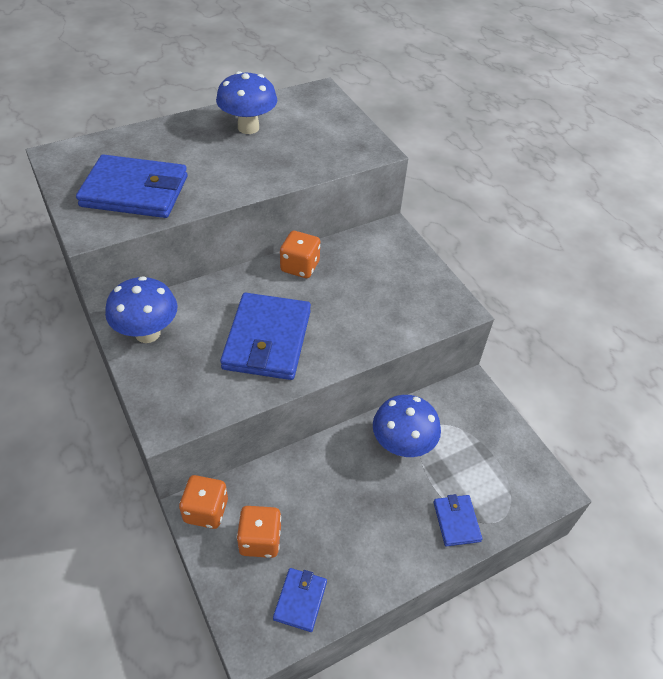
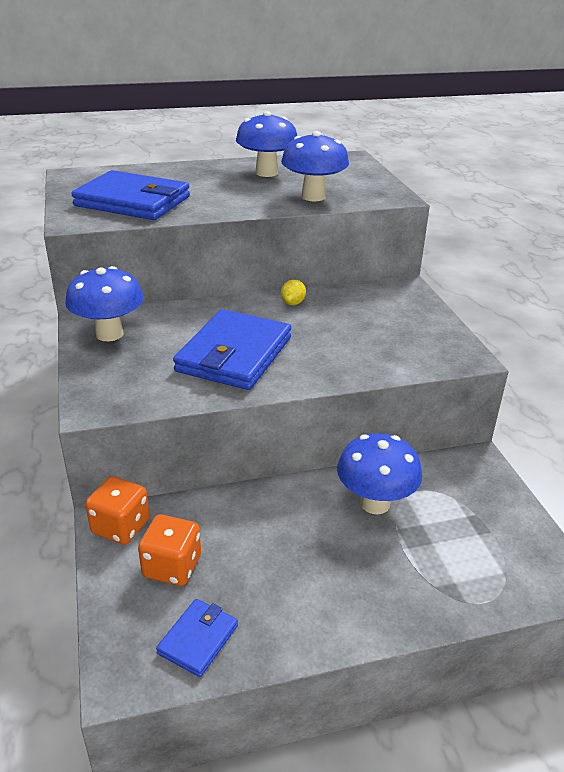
camera: 15 degrees right, 15 degrees down
(300, 267) = (293, 303): orange dice -> yellow lemon
(302, 160) = (313, 197): none -> blue mushroom
(456, 521) = (425, 593): blue wallet -> none

